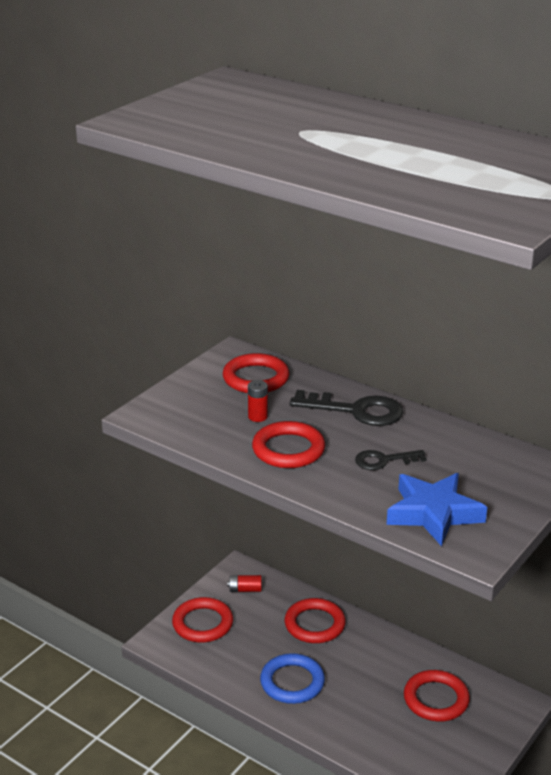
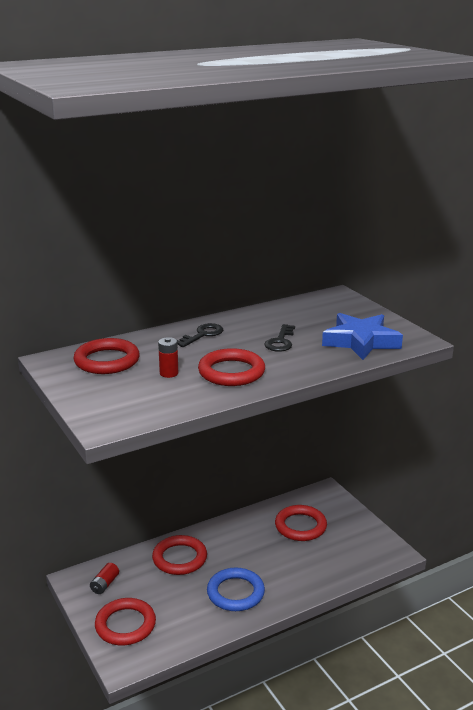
camera: 65 degrees left, 5 degrees down
(356, 411) = (202, 335): black key -> black key, size x0.59

